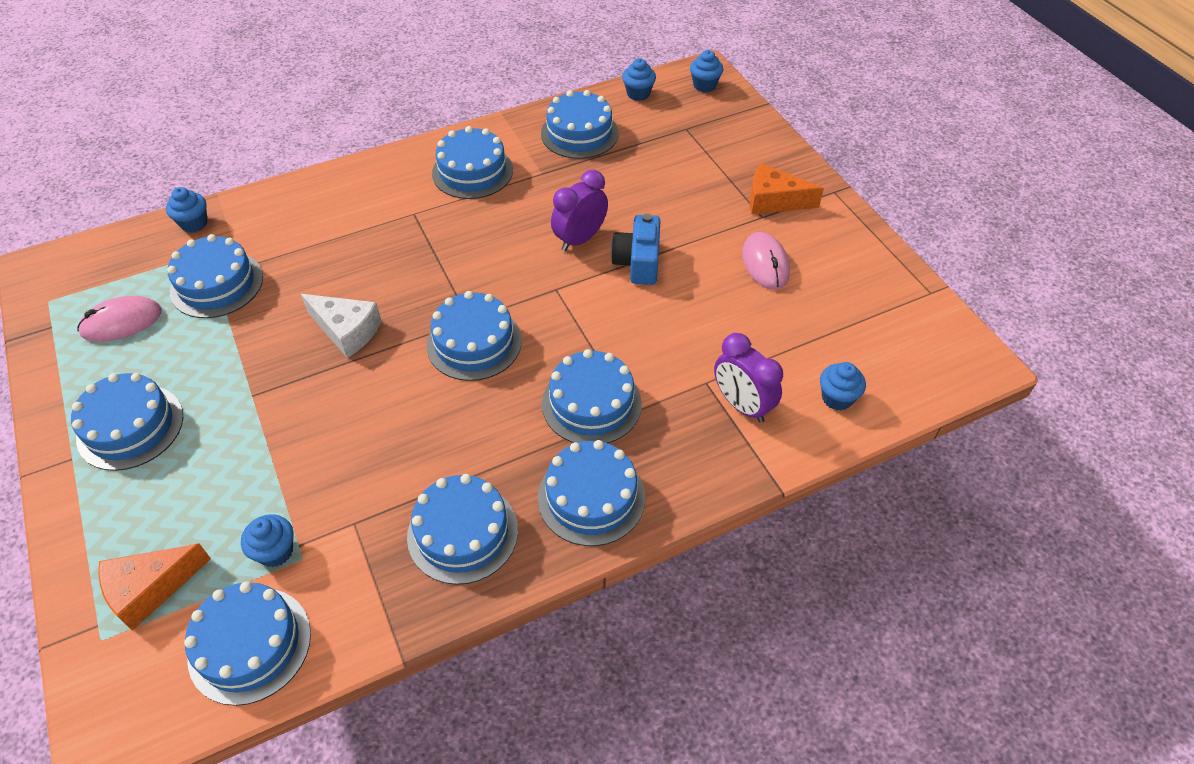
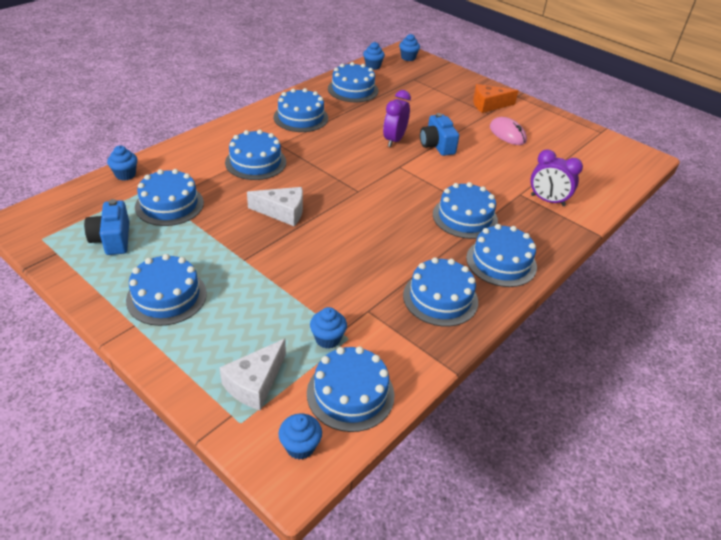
camera: 25 degrees left, 10 degrees down
(121, 322) = (112, 239): pink mouse -> blue camera
(150, 589) = (255, 383): orange cheese -> white cheese
(474, 343) = (370, 202): blue cake -> blue cake (255, 162)
(837, 398) = (593, 187): blue cupcake -> blue cupcake (300, 446)

